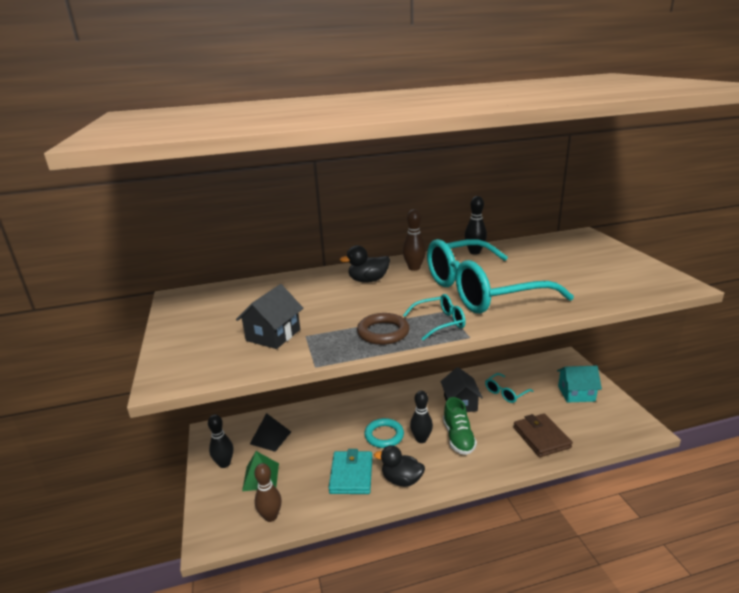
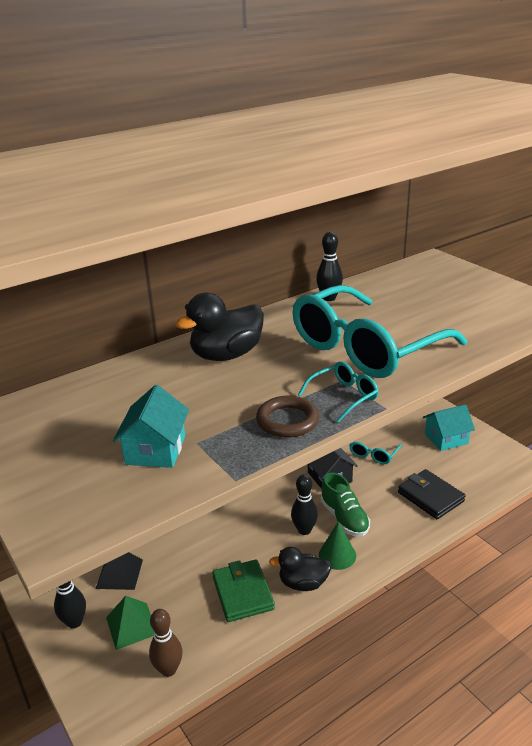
camera: 20 degrees left, 5 degrees up
(273, 335) = (155, 450): black house -> turquoise house
(351, 475) = (242, 593): turquoise wallet -> green wallet
(368, 280) = (226, 355): black duck -> black duck, size x1.50
(384, 435) = (259, 536): turquoise ring -> none
(414, 268) = (271, 330): brown bowling pin -> none
(439, 465) = (337, 555): none -> green cone
(541, 437) = (430, 497): brown wallet -> black wallet

